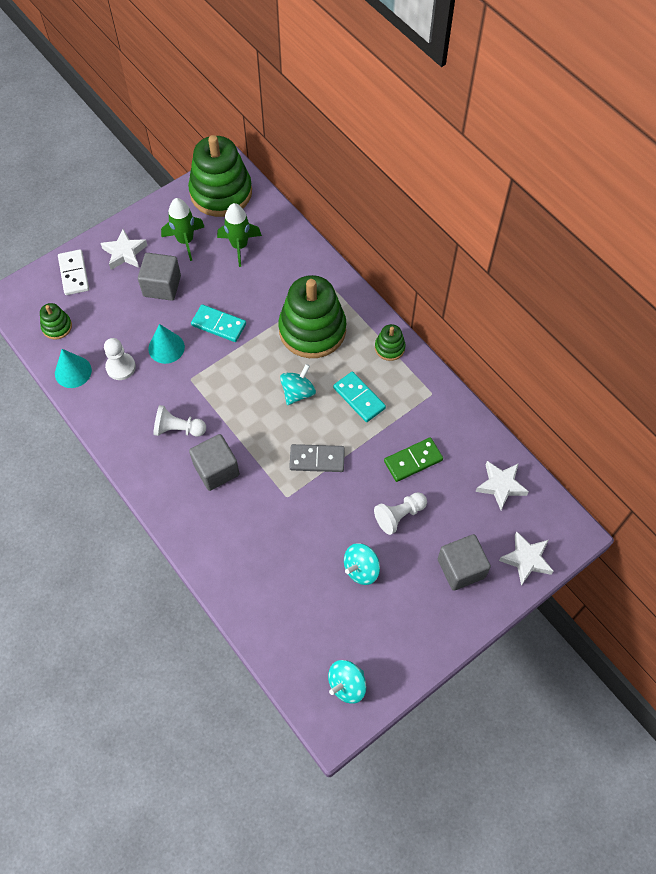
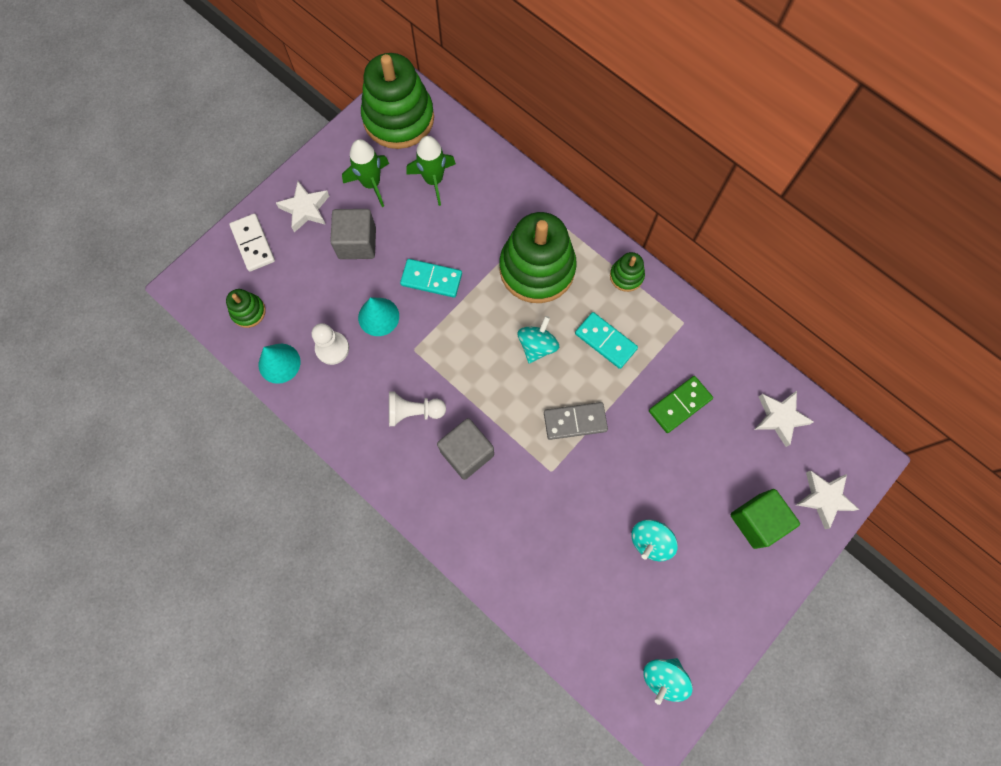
camera: 10 degrees left, 10 degrees up
(399, 515) = (678, 471): white pawn -> none
(461, 568) = (757, 521): grey cube -> green cube

